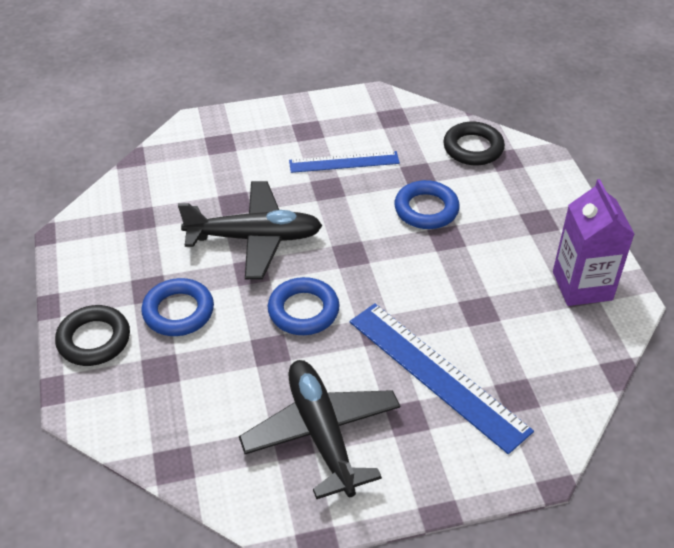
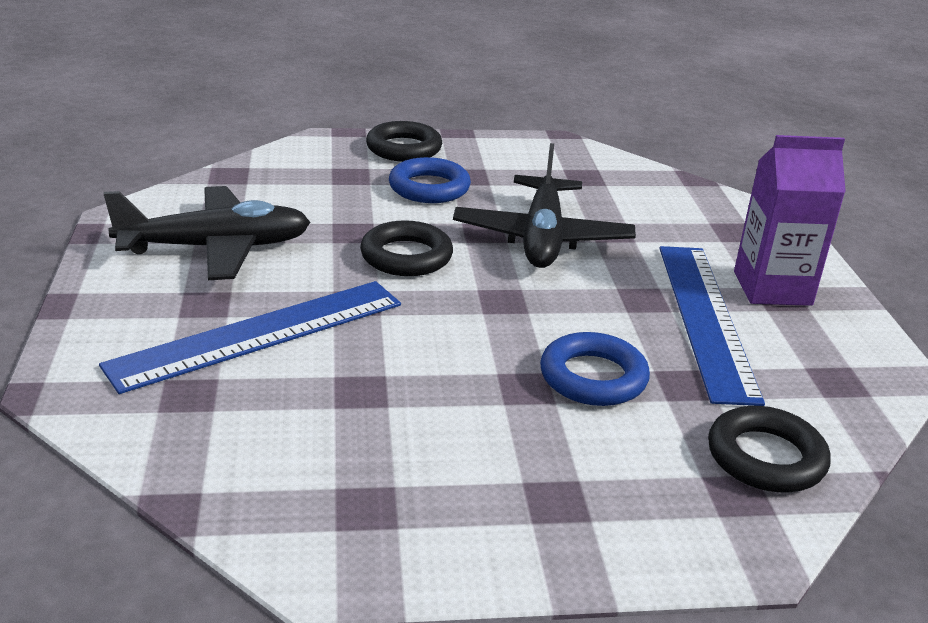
camera: 95 degrees right, 15 degrees down
(303, 311) = (406, 256): blue ring -> black ring
(344, 162) = (705, 318): blue ruler -> blue ruler, size x1.63
(582, 286) = (378, 515): purple carton -> purple carton (772, 288)

